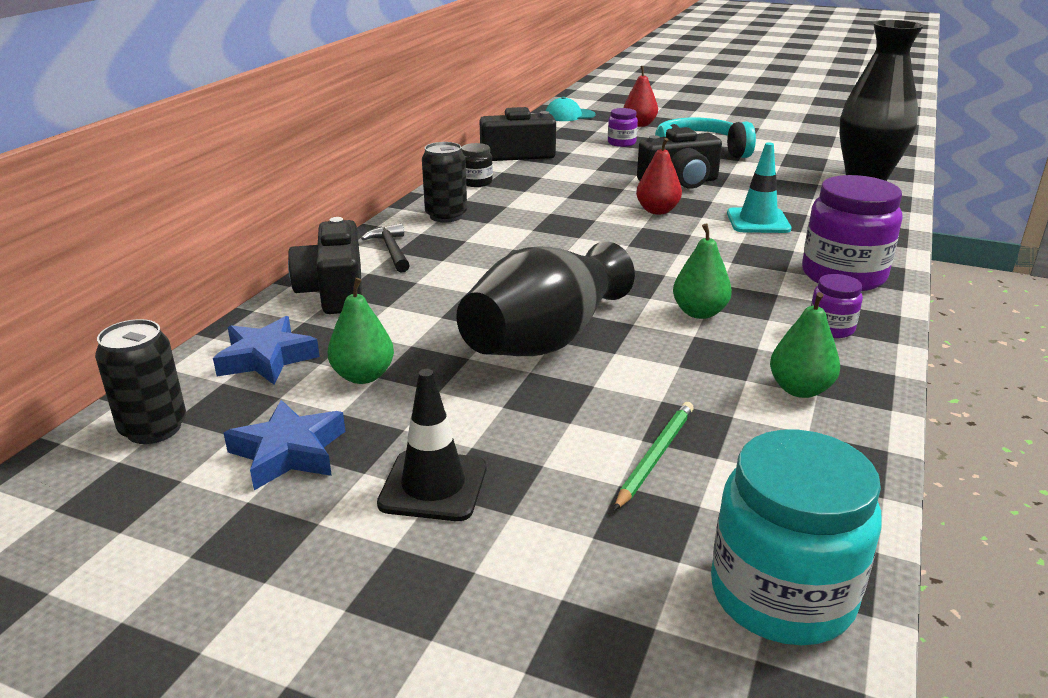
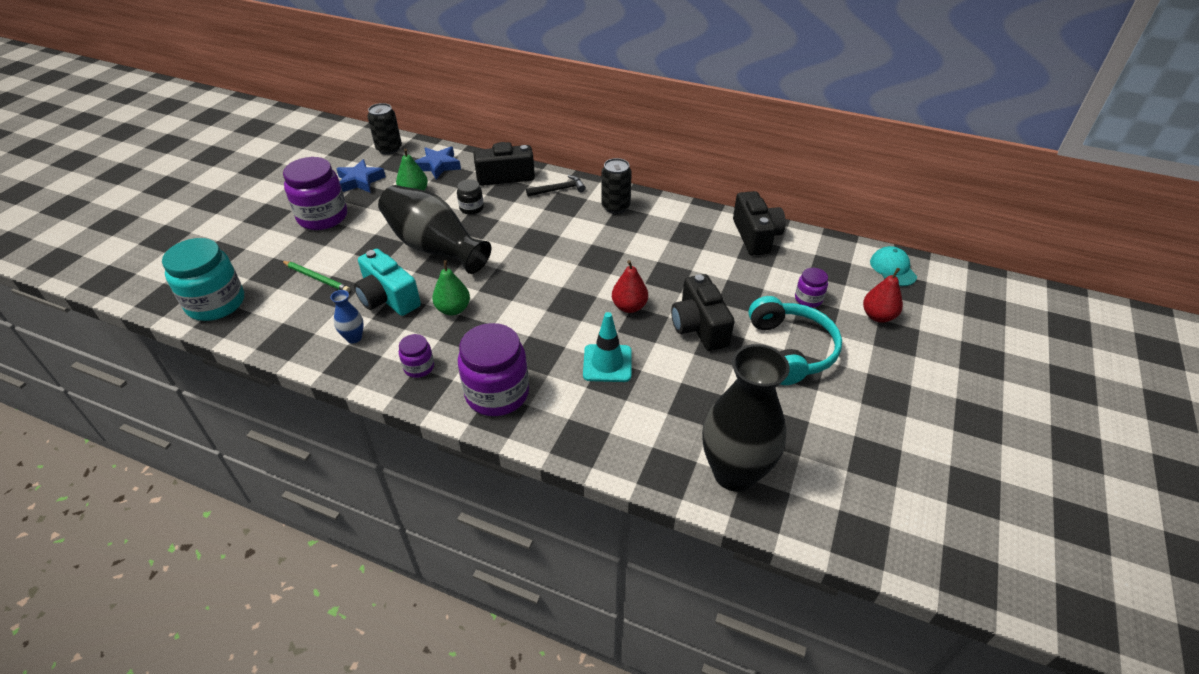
camera: 90 degrees right, 15 degrees up
(433, 486) = (323, 217): black traffic cone -> purple jar
(476, 182) = (684, 217): black jar -> black jar (471, 208)
(691, 369) = (388, 298): none -> turquoise camera
(799, 389) = (354, 338): green pear -> blue vase

